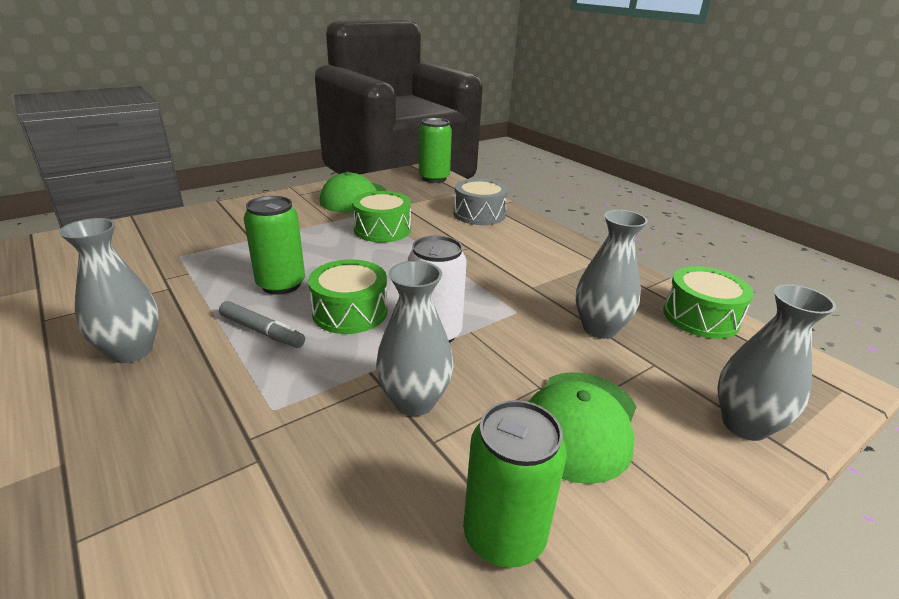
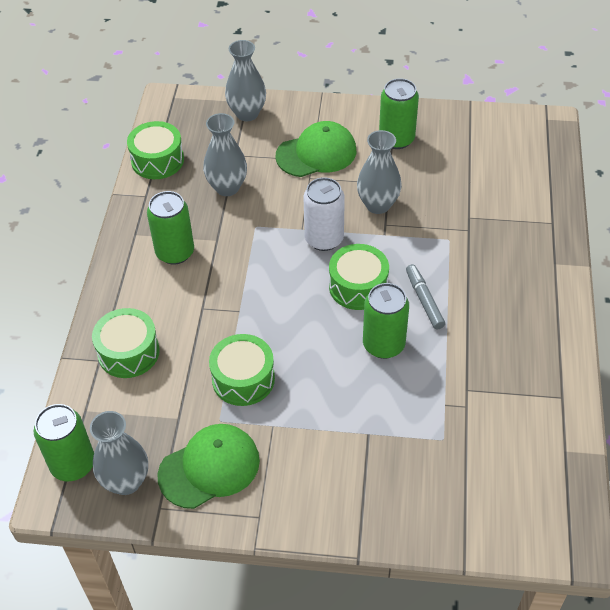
camera: 135 degrees left, 20 degrees up
(131, 351) = (509, 327): grey vase -> grey vase (126, 481)
(479, 214) = (128, 352): grey drum -> green drum
(547, 265) = (175, 252): none -> green can

